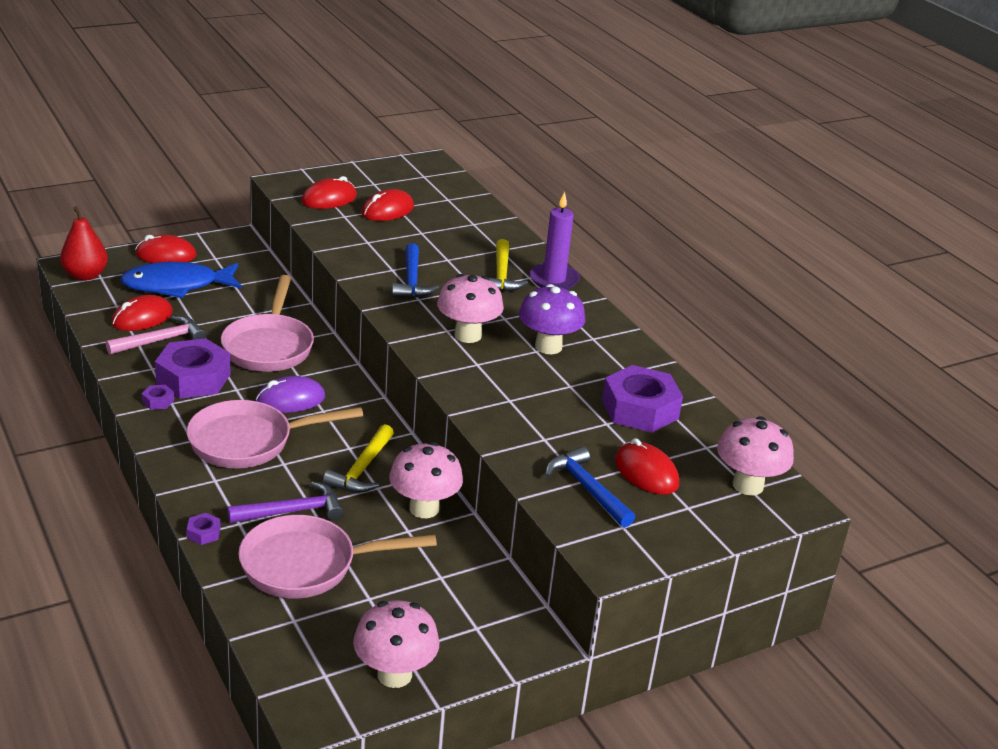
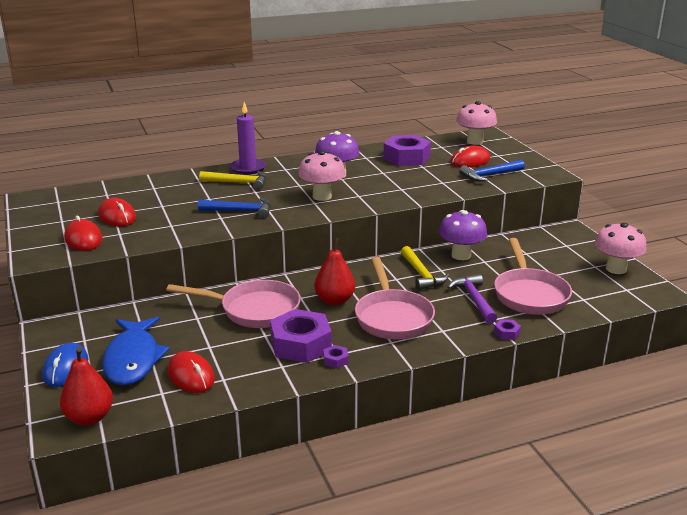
camera: 80 degrees left, 5 degrees down
(161, 340) = (235, 363): pink hammer -> none
(166, 255) = (66, 368): red mouse -> blue mouse
(290, 400) = (335, 300): purple mouse -> red pear
(362, 469) = (422, 274): yellow hammer -> yellow hammer turned 45 degrees clockwise
(424, 508) = (461, 255): pink mushroom -> purple mushroom

